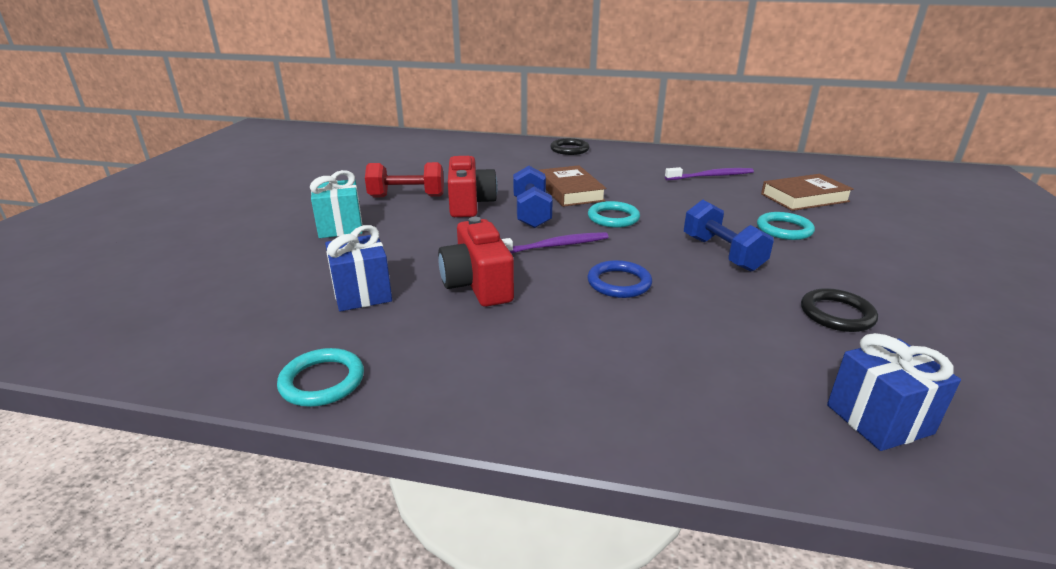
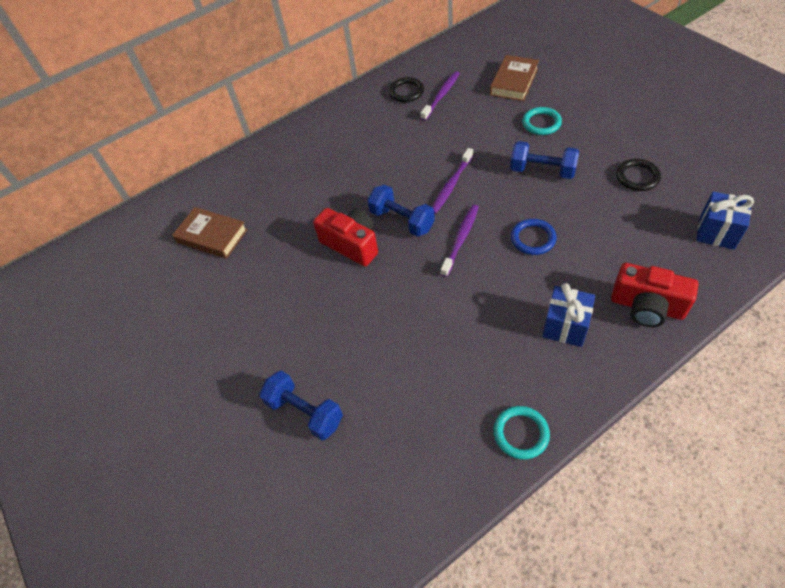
camera: 40 degrees left, 25 degrees up
(250, 252) = (305, 412): none -> blue dumbbell
(340, 227) = (315, 339): turquoise gift -> none
(362, 294) = (433, 370): blue gift -> blue gift (565, 326)
(407, 197) = (299, 273): red dumbbell -> none
(477, 284) = (475, 305): red camera -> red camera (647, 307)
(569, 149) = (313, 130): black ring -> black ring (406, 92)
(570, 191) = (389, 179): brown book -> brown book (212, 236)
(613, 218) = (451, 185): turquoise ring -> purple toothbrush

